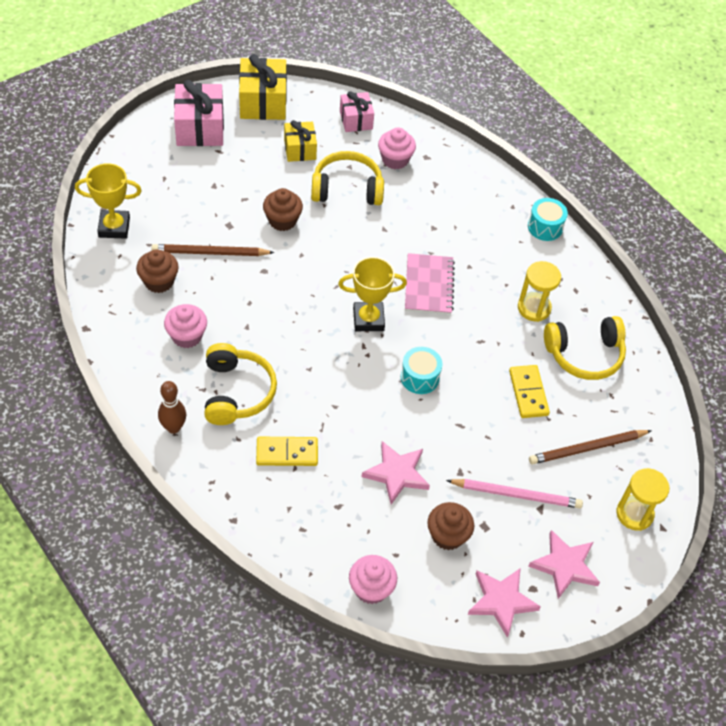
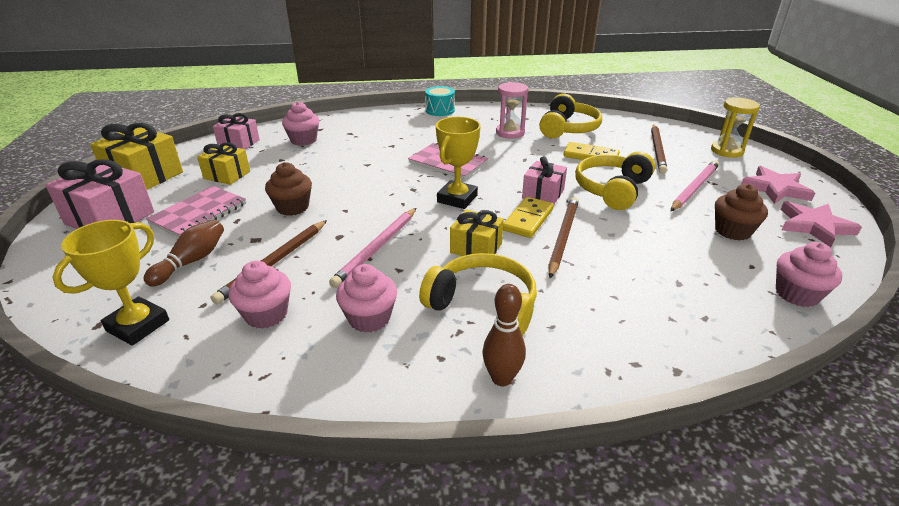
camera: 55 degrees left, 20 degrees down
(159, 281) = (266, 314): brown cupcake -> pink cupcake
(184, 208) = (191, 261): none -> brown bowling pin
(237, 172) = (199, 214): none -> pink notebook
(263, 301) = (377, 248): none -> pink pencil
(287, 453) = (591, 295): yellow domino -> yellow domino (528, 219)
(303, 361) = (476, 248): none -> yellow gift
(347, 189) = (303, 167): yellow headphones -> yellow headphones (612, 190)
(355, 413) = (563, 237): none -> brown pencil
(396, 473) = (649, 236): pink star -> none
(420, 377) = (543, 194): turquoise drum -> pink gift
(534, 308) = (510, 133): yellow hourglass -> pink hourglass

